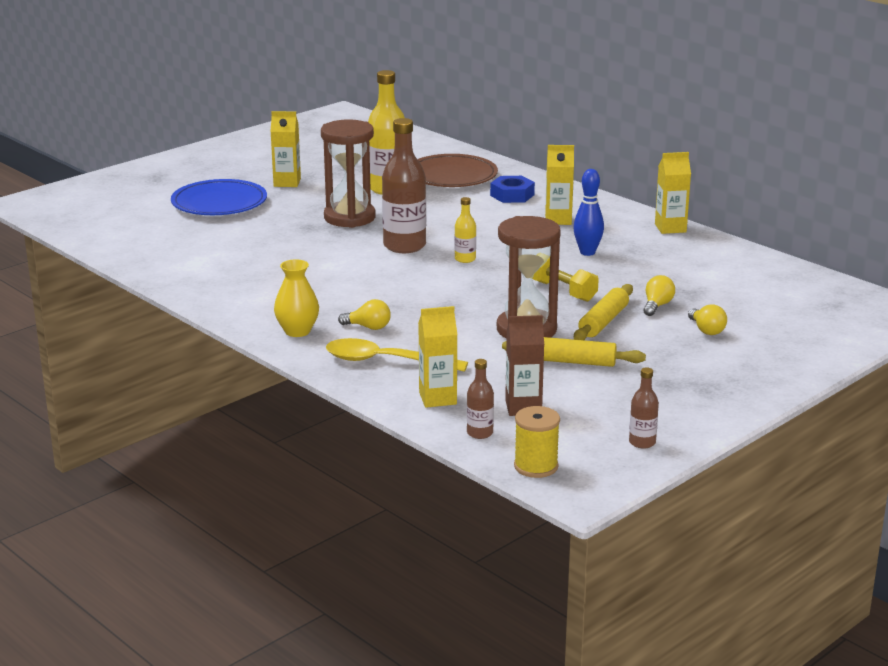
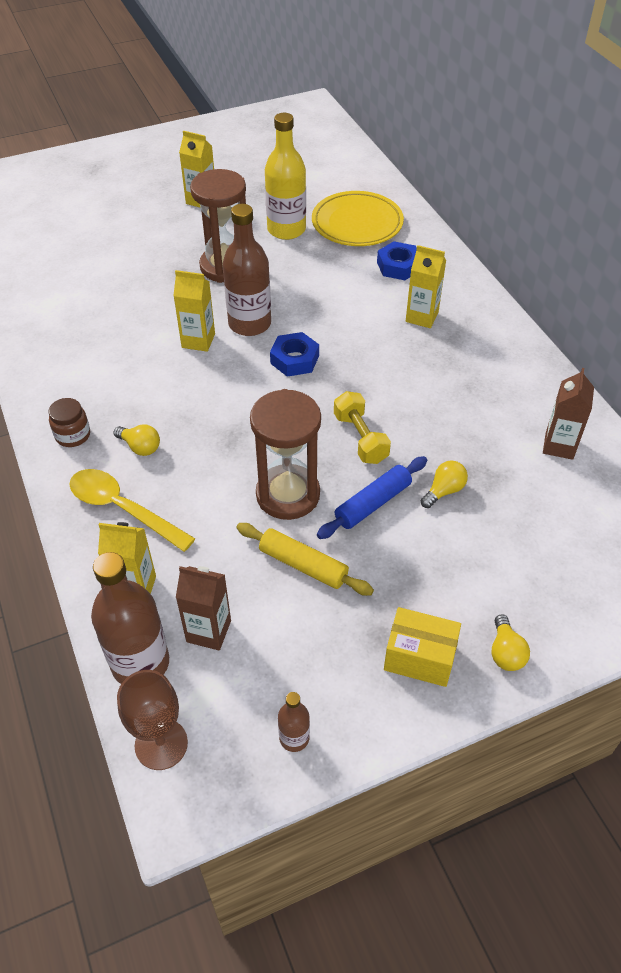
camera: 20 degrees right, 25 degrees up
(219, 203) = (124, 218): blue plate -> none
(297, 331) = (73, 435): yellow vase -> brown jar
(452, 176) = (357, 223): brown plate -> yellow plate
(465, 259) = (294, 359): yellow bottle -> blue nut
(480, 433) = (140, 663): brown bottle -> brown bottle, size x2.06
(536, 466) = (161, 744): yellow spool -> brown goblet
(587, 252) = (421, 379): blue bowling pin -> none
(603, 322) = (373, 503): yellow rolling pin -> blue rolling pin
(670, 228) = (530, 358): yellow carton -> yellow carton (198, 341)
(706, 330) = (473, 550): yellow light bulb -> yellow light bulb (505, 652)
(708, 388) = (419, 657): none -> yellow box
(731, 268) = (559, 446): none -> brown carton

